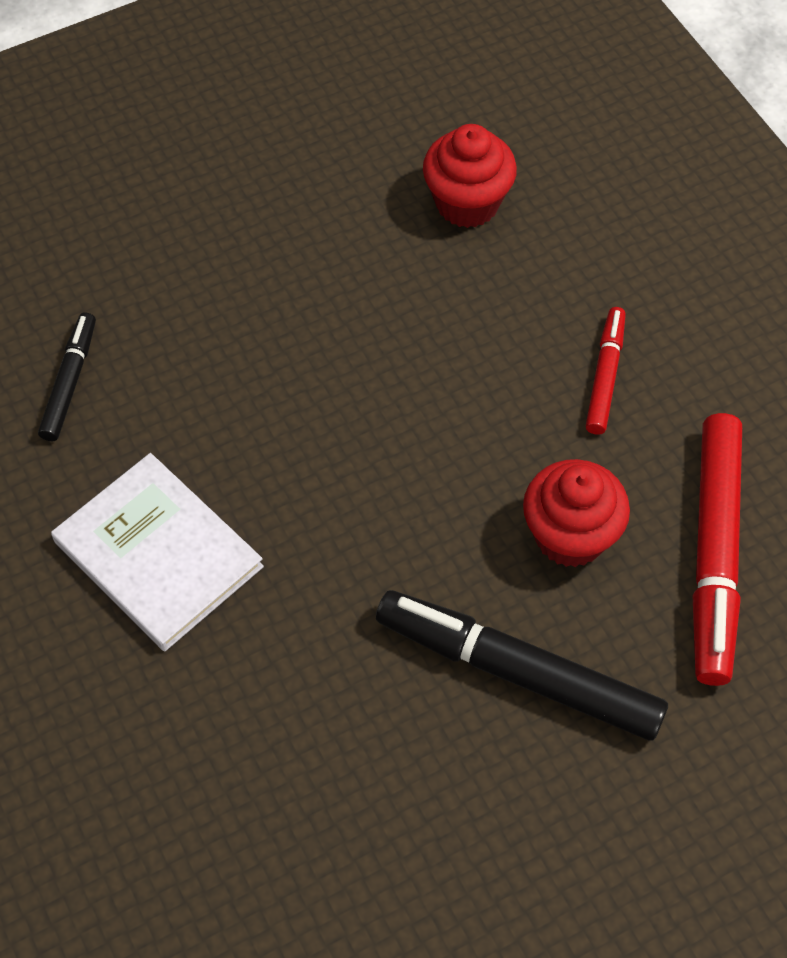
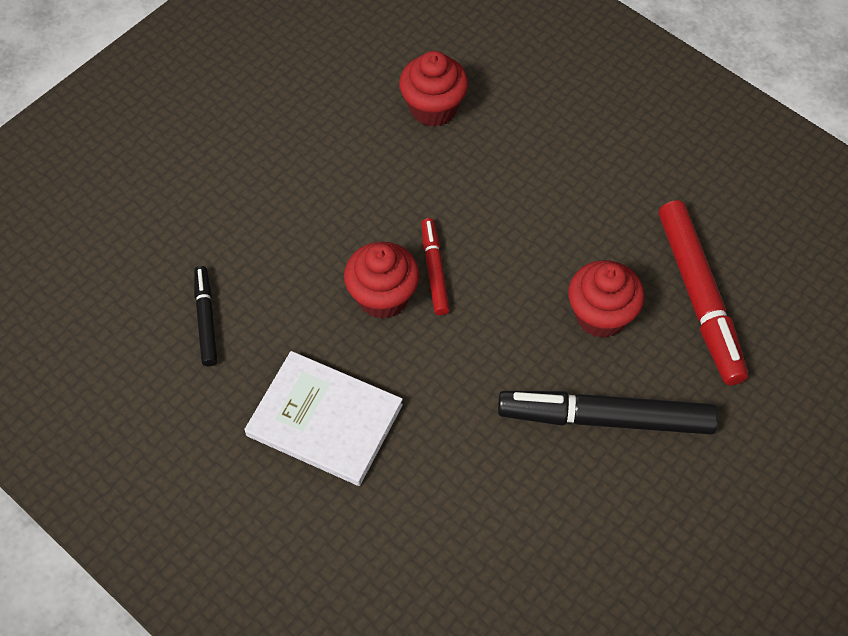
camera: 20 degrees left, 0 degrees up
(298, 422) = (382, 297): none -> red cupcake
(605, 375) = (577, 200): red marker -> red marker (434, 270)

